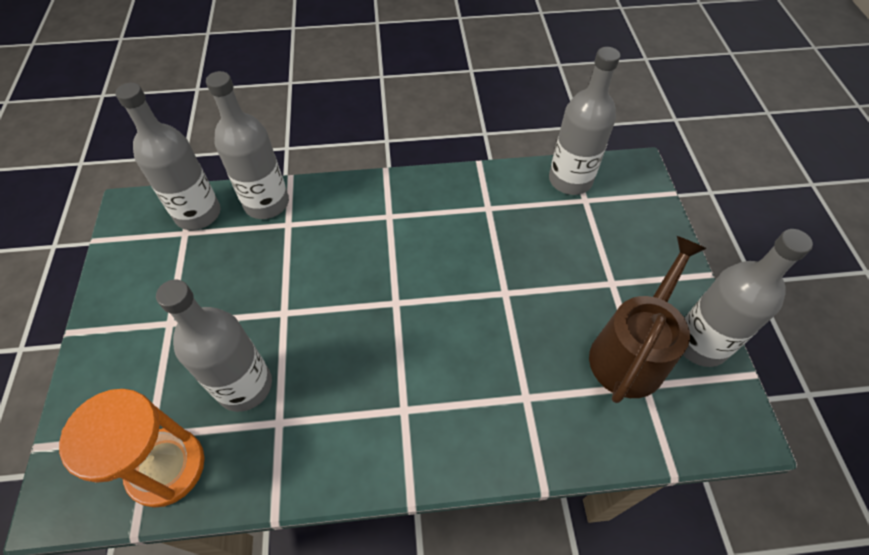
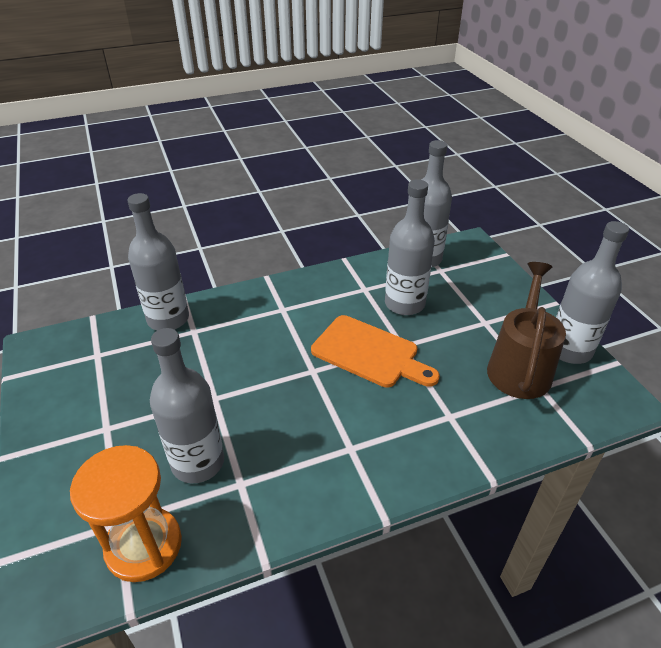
camera: 15 degrees left, 15 degrees down
(198, 214) = (105, 338): grey bottle -> grey bottle (404, 304)
(465, 294) = (369, 353): none -> orange cutting board

